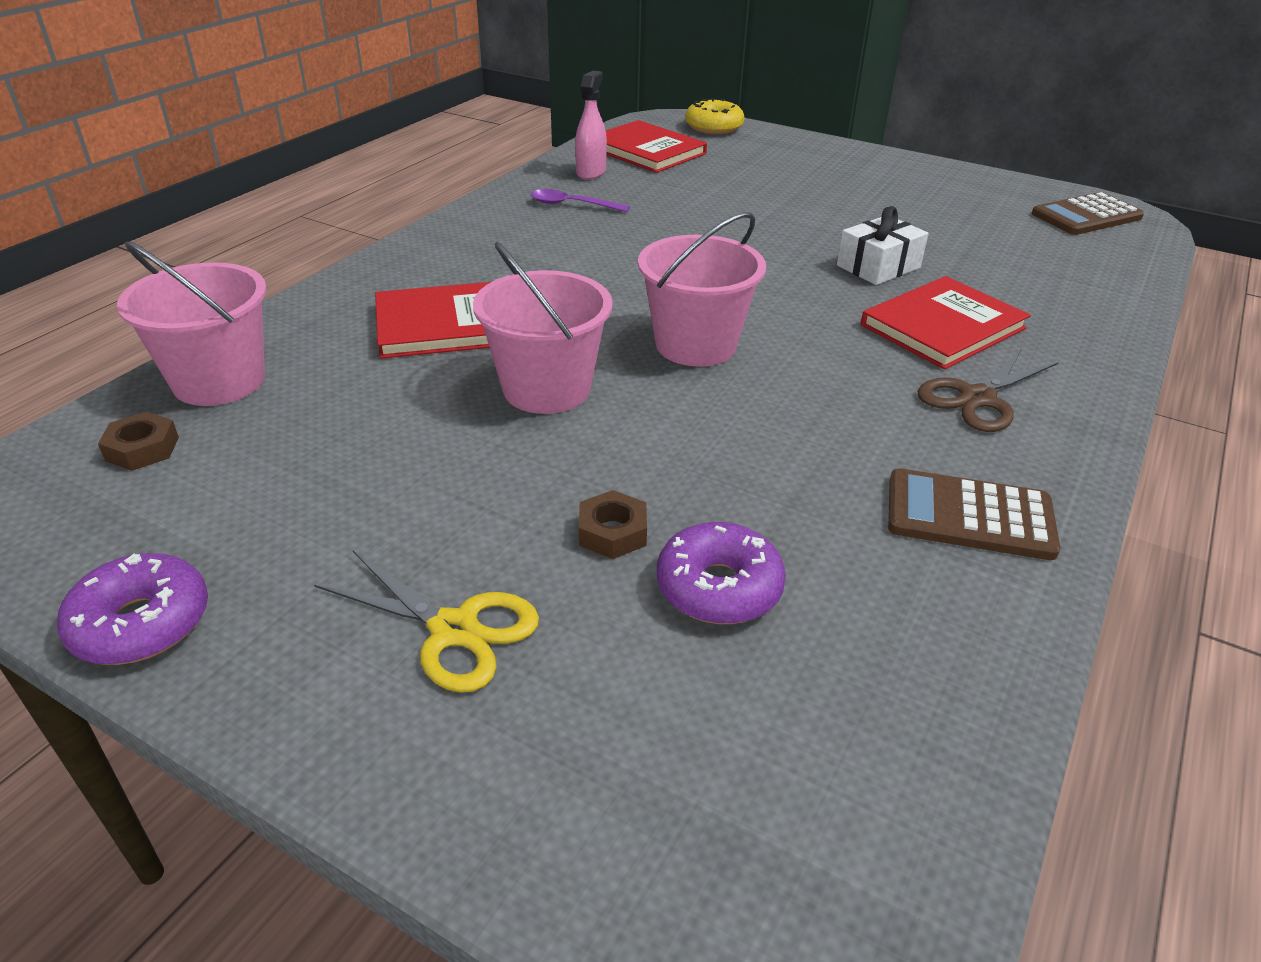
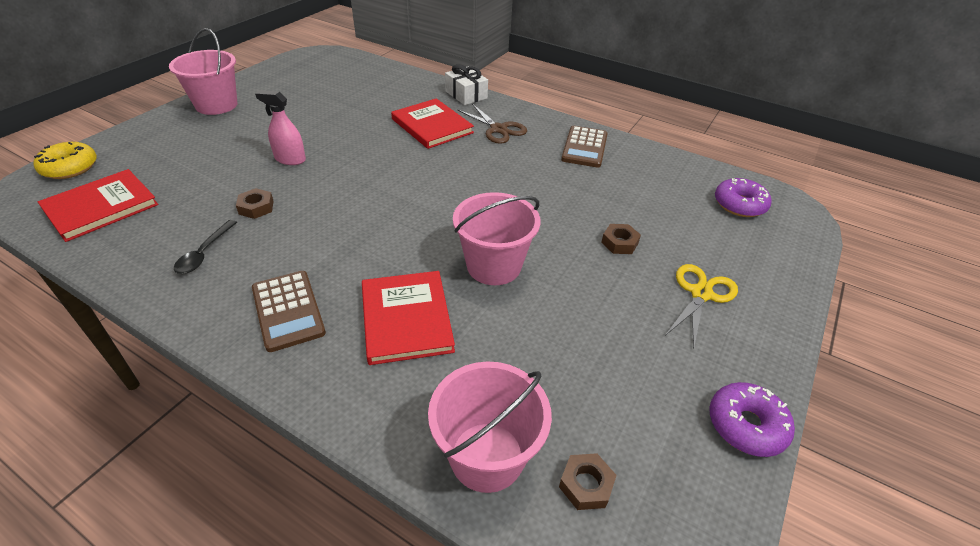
camera: 90 degrees left, 5 degrees up
(571, 205) = (204, 253): purple spoon -> black spoon
(591, 172) = (133, 241): pink spray bottle -> pink spray bottle (290, 159)
(661, 219) = (256, 207): none -> brown nut
(695, 345) = (444, 205): pink bucket -> pink bucket (216, 105)
(718, 587) = (647, 214): purple donut -> purple donut (739, 205)
(878, 267) = (360, 133): white gift -> white gift (466, 95)
(1086, 216) = (316, 64): brown calculator -> brown calculator (288, 310)

